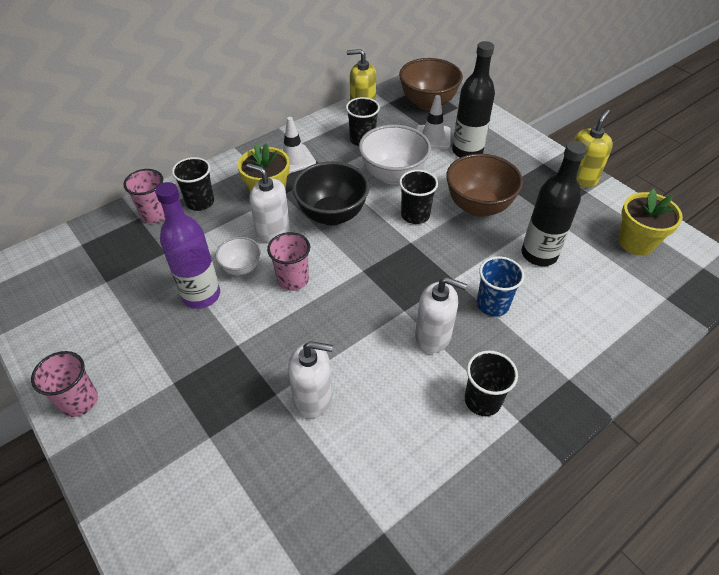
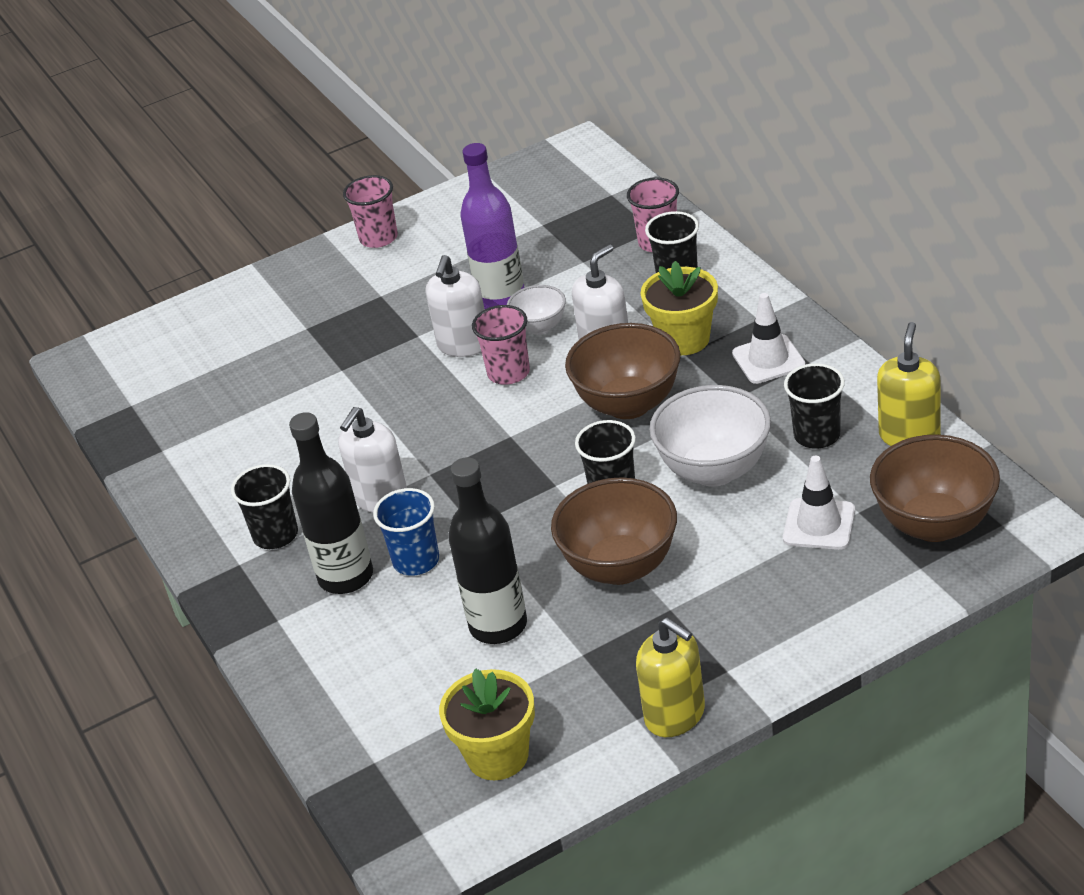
camera: 105 degrees right, 10 degrees down
(313, 398) = (327, 397): white soap dispenser -> white soap dispenser (463, 345)
(332, 215) = (628, 404): black bowl -> brown bowl
(467, 151) = (771, 567): black bottle -> black bottle (346, 577)

